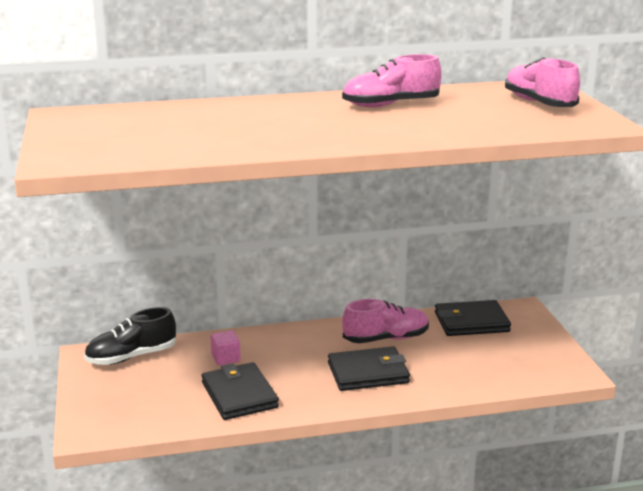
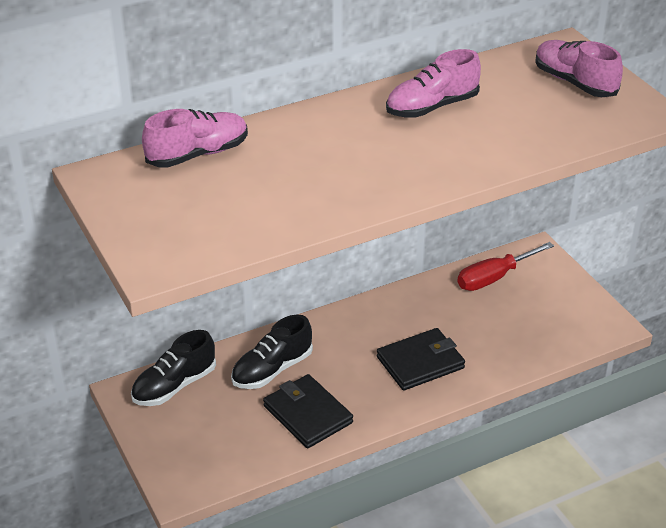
camera: 15 degrees left, 15 degrees up
(226, 358) = (272, 370): pink cube -> black shoe
(386, 338) = (420, 314): pink shoe -> pink shoe (198, 154)
(471, 322) = (494, 277): black wallet -> red screwdriver

